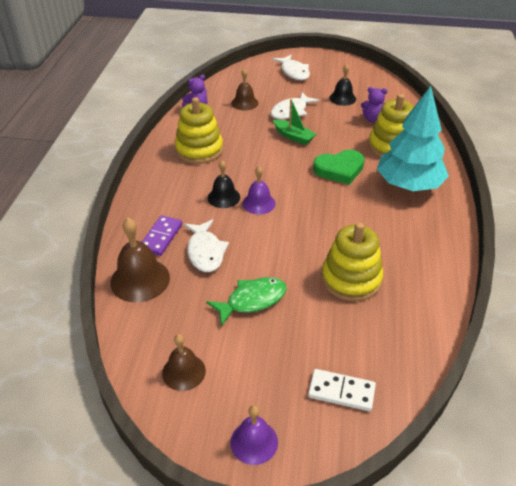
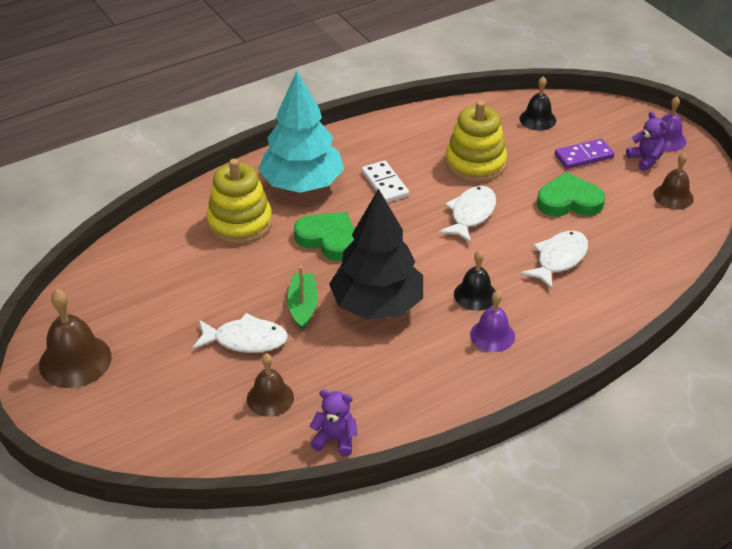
camera: 130 degrees left, 0 degrees up
(140, 279) = (642, 277): brown bell -> brown bell (75, 360)
(161, 237) = (582, 300): purple domino -> purple domino (583, 156)
(199, 150) = (422, 370): yellow stacking toy -> none
(252, 300) = (569, 201): green fish -> green heart
(259, 203) = (452, 265): purple bell -> purple bell (492, 335)
(263, 159) = (377, 305): none -> black tree
(294, 72) = (127, 399): white fish -> white fish (471, 214)
(341, 392) = (582, 123): white domino -> white domino (385, 184)
(342, 98) = (162, 310): black bell -> black bell (537, 119)
(373, 119) = (192, 261): purple teddy bear -> purple teddy bear (645, 159)

